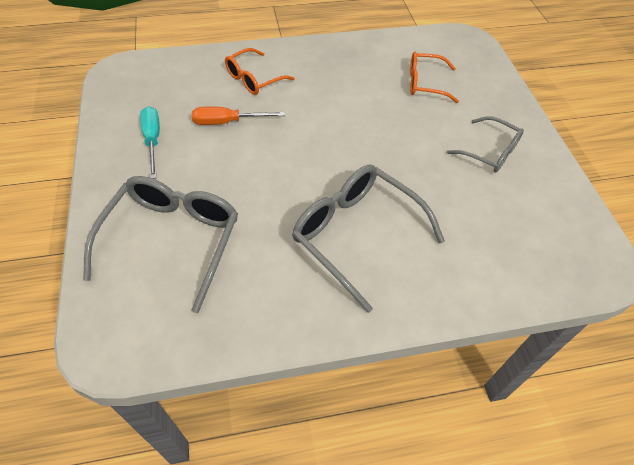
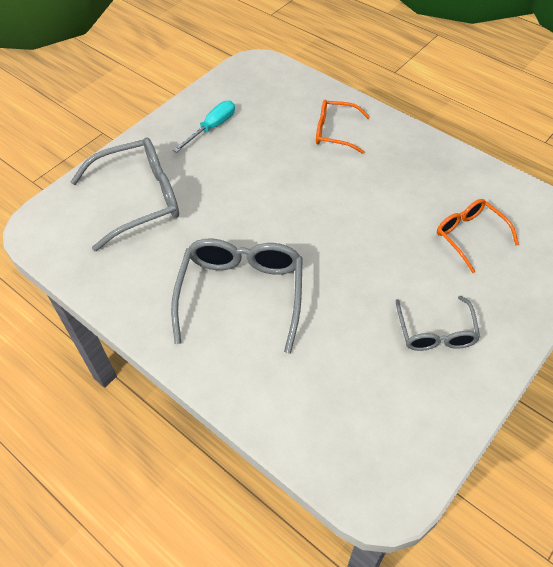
camera: 55 degrees right, 0 degrees up
(227, 122) = (273, 150): orange screwdriver -> none

